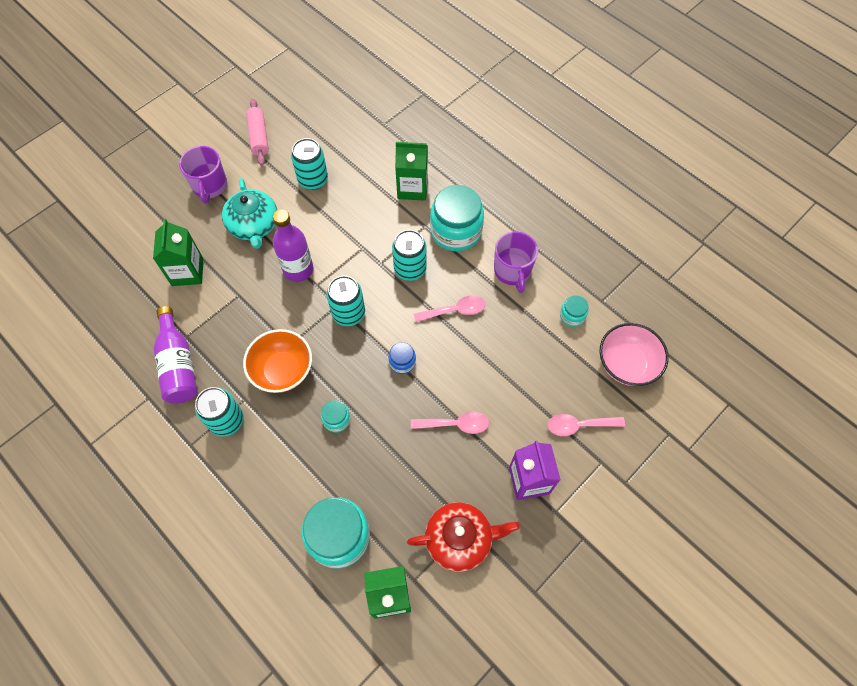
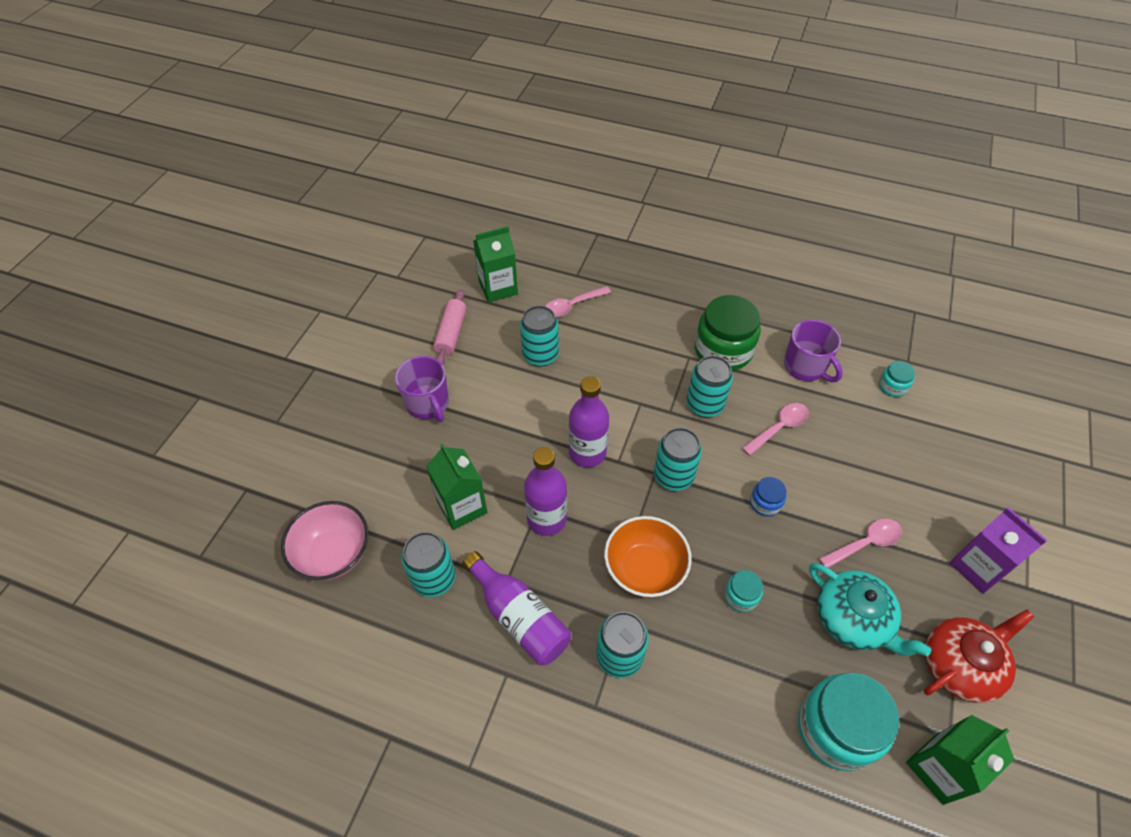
camera: 25 degrees left, 10 degrees down
(140, 314) = (434, 578): none -> turquoise can
(239, 306) = (546, 519): none -> purple bottle
(254, 225) = (506, 426): turquoise teapot -> turquoise teapot (853, 619)
(259, 137) = (451, 333): pink rolling pin -> pink rolling pin turned 45 degrees clockwise
(412, 188) = (650, 325): green carton -> green carton (498, 288)
(456, 231) = (723, 350): turquoise jar -> green jar
(579, 425) = (980, 489): pink spoon -> pink spoon (571, 306)
(626, 364) = (975, 411): pink bowl -> pink bowl (333, 553)

